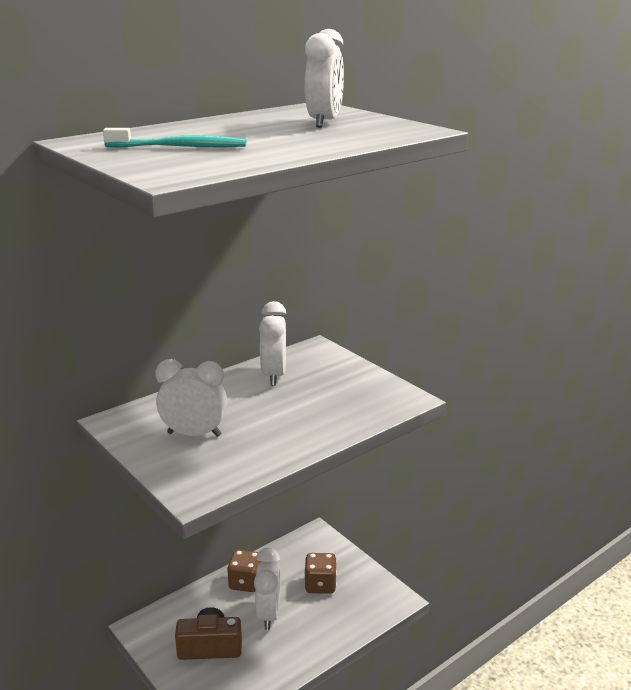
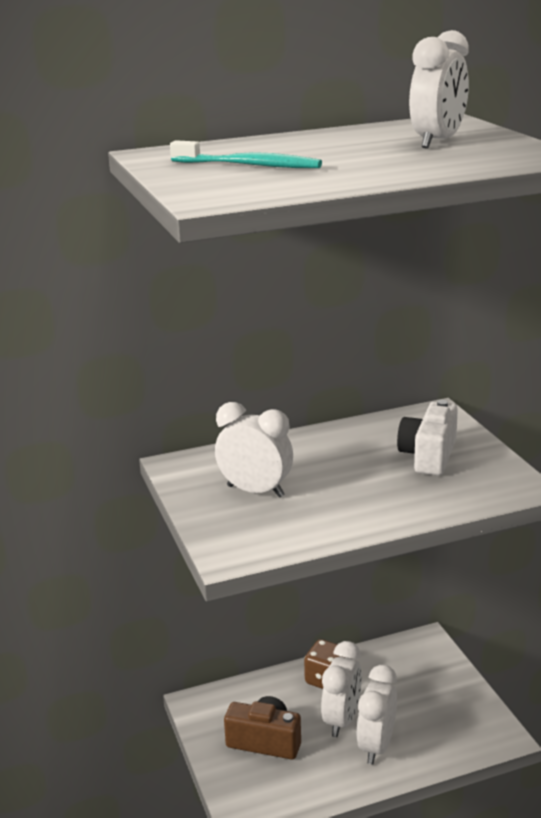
camera: 20 degrees right, 0 degrees up
(274, 375) = (372, 438): white clock -> white clock (376, 746)
(320, 585) = (413, 700): brown dice -> none
(325, 384) = (428, 456): none -> white camera

